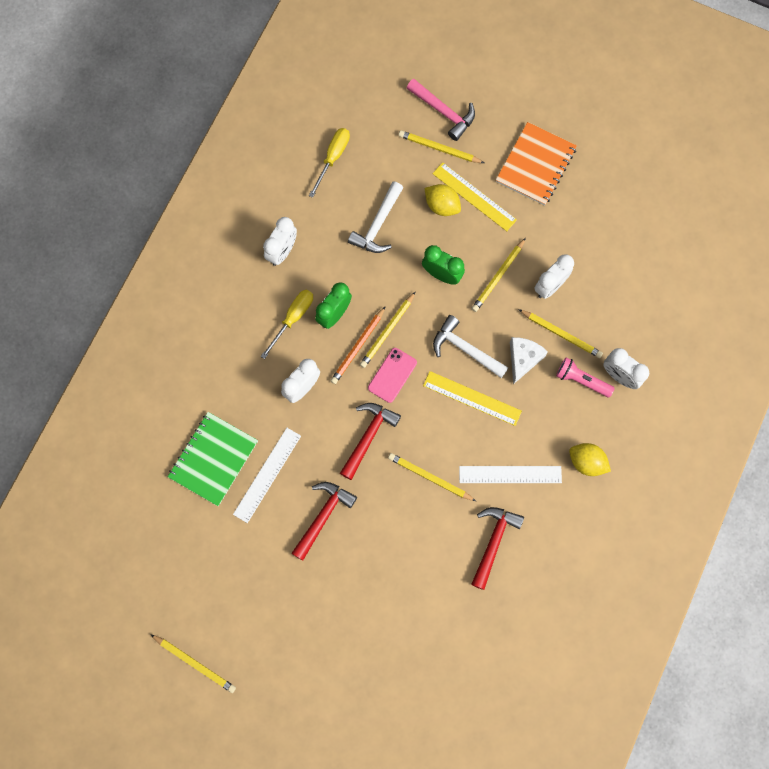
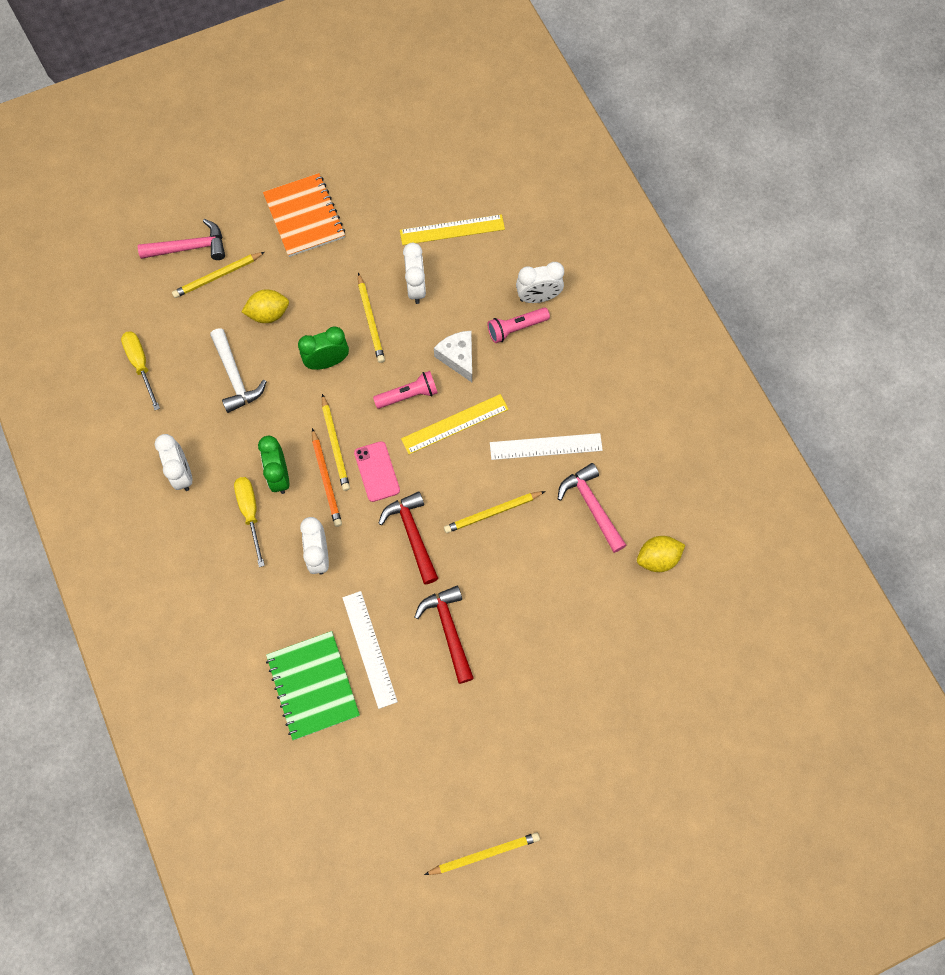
camera: 50 degrees left, 5 degrees down
(465, 349) = (408, 395): white hammer -> pink flashlight
(474, 196) = (285, 283): yellow ruler -> yellow ruler (452, 230)
(493, 542) = (591, 506): red hammer -> pink hammer
(510, 474) = (545, 446): white ruler -> white ruler turned 45 degrees clockwise
(561, 334) = (464, 312): yellow pencil -> none
(586, 462) = (587, 379): yellow lemon -> yellow lemon (657, 558)

